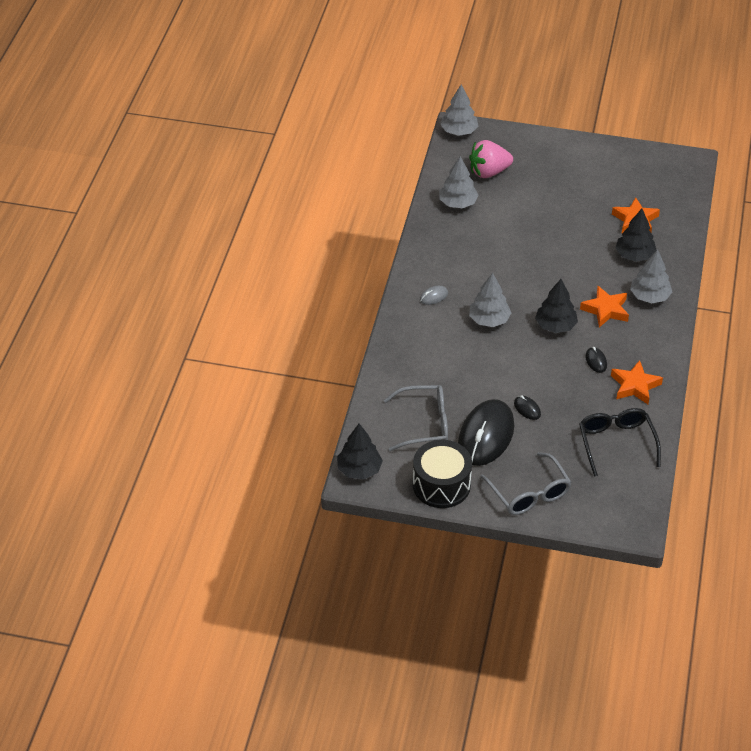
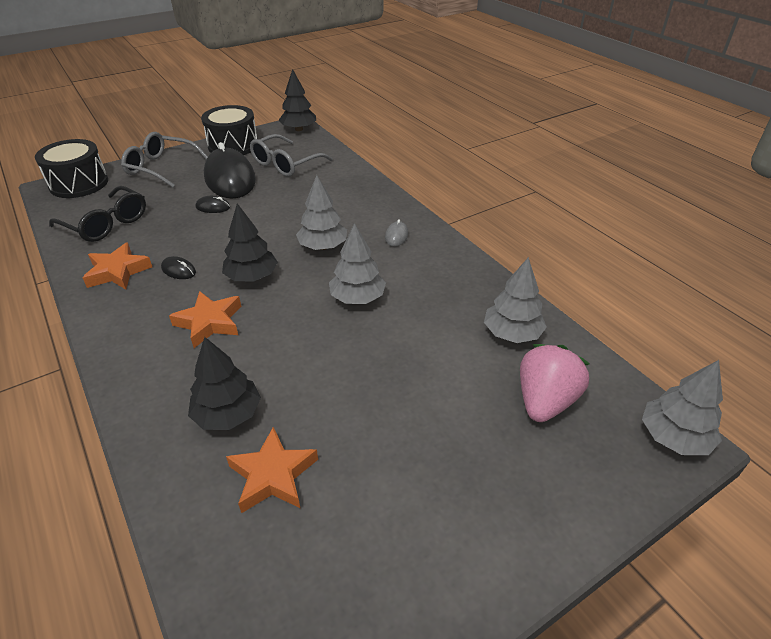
camera: 135 degrees right, 5 degrees down
(611, 516) = (79, 183): none -> black drum
(649, 296) = (164, 370): grey tree -> grey tree (357, 298)

